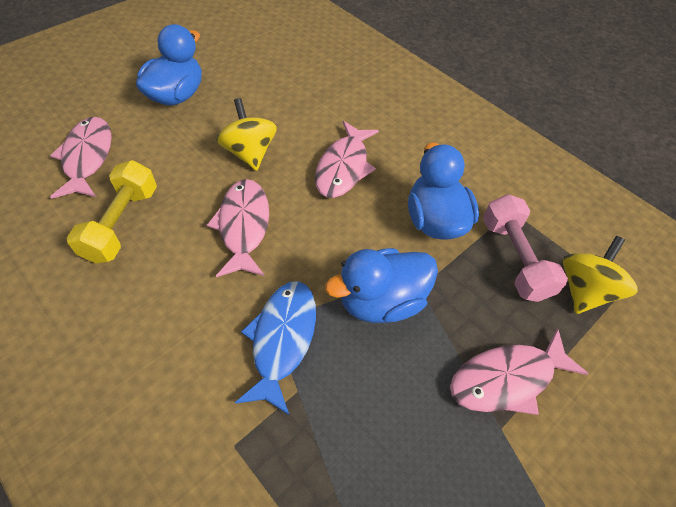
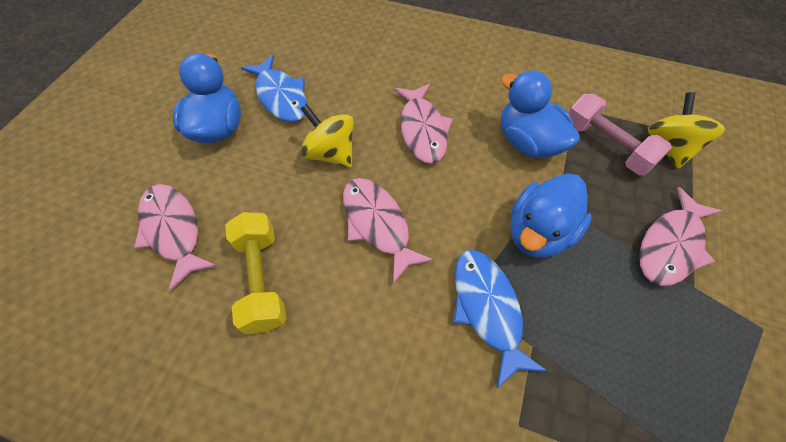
camera: 25 degrees left, 5 degrees up
(244, 91) = (280, 96): none -> blue fish

